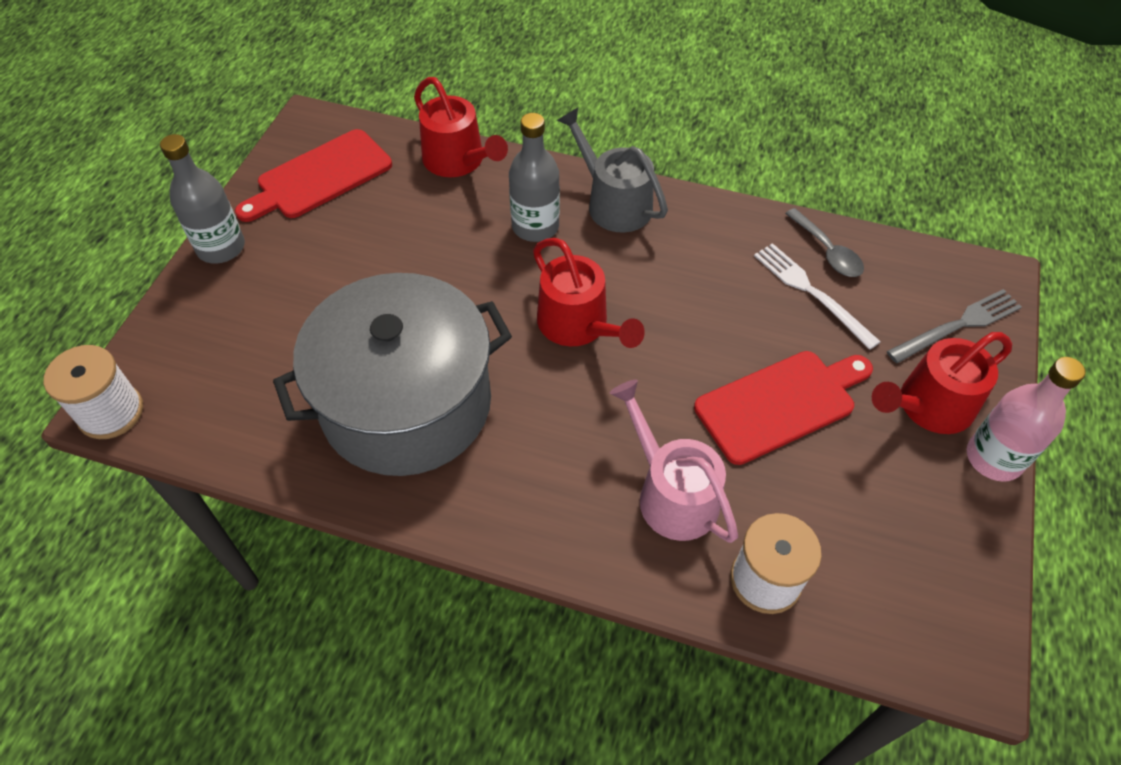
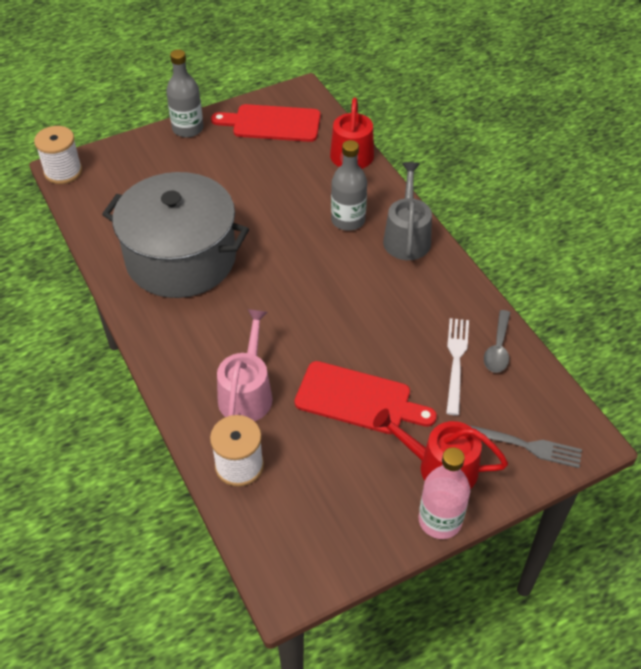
camera: 45 degrees right, 5 degrees down
(578, 325) = (305, 283): red watering can -> none

